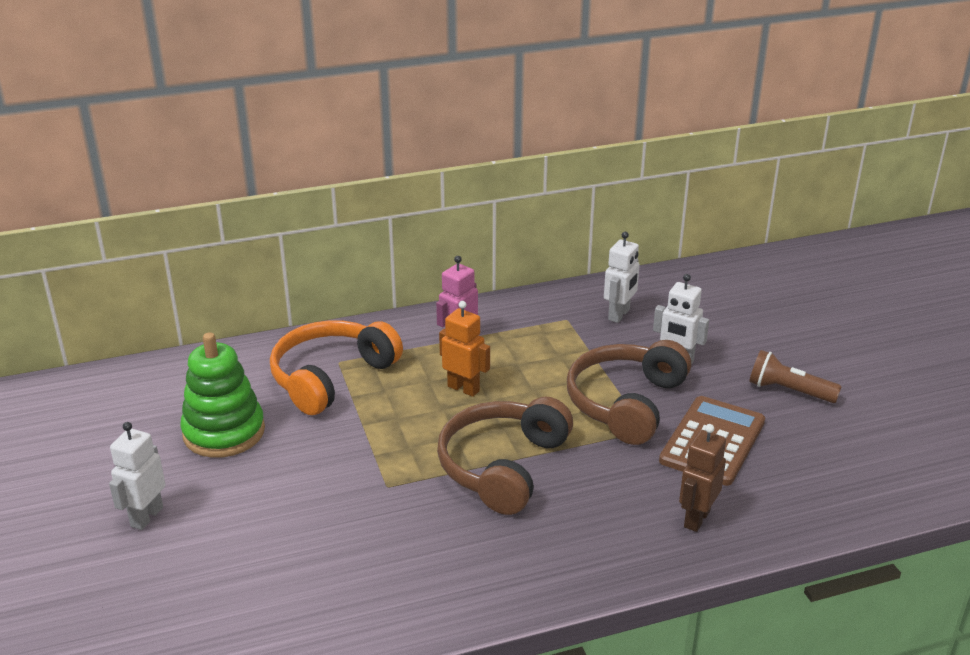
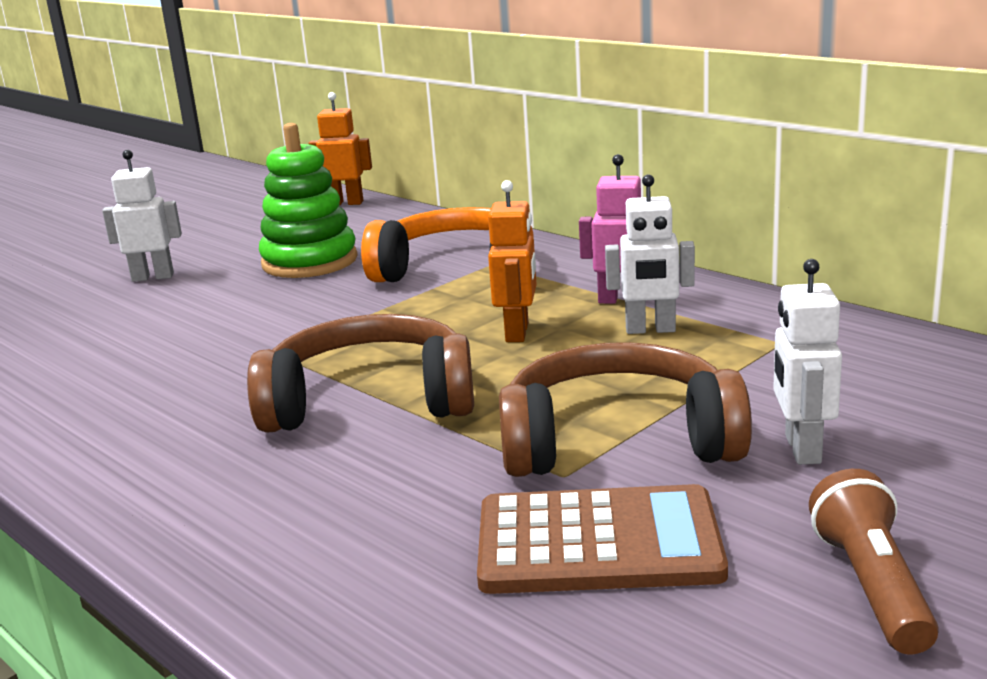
camera: 65 degrees right, 10 degrees down
(102, 382) = (346, 203): none -> orange robot
(619, 315) = (858, 372): white robot -> white robot (650, 330)
(696, 519) = (359, 582): brown robot -> none

